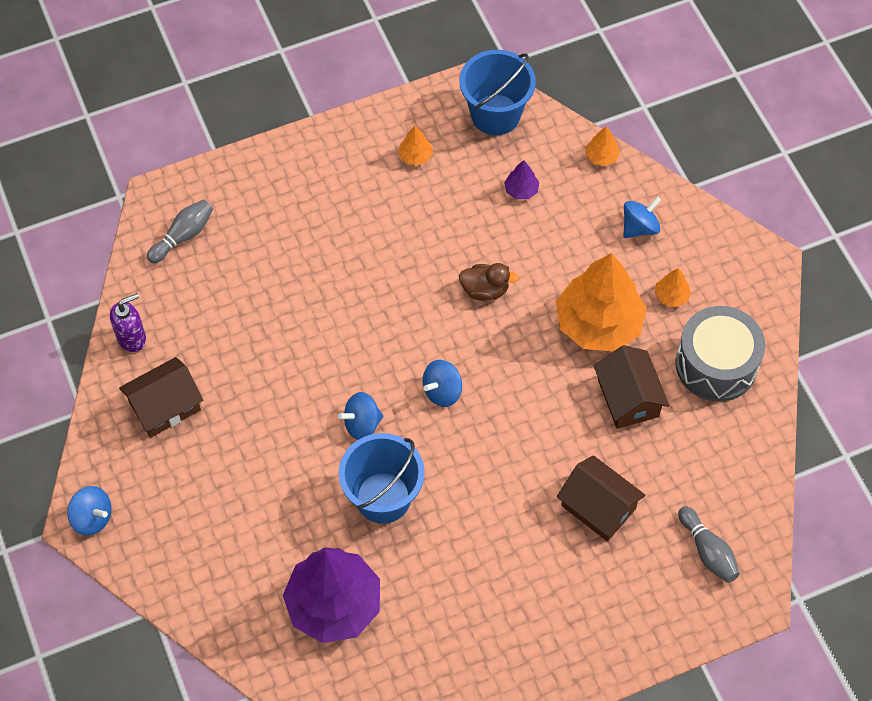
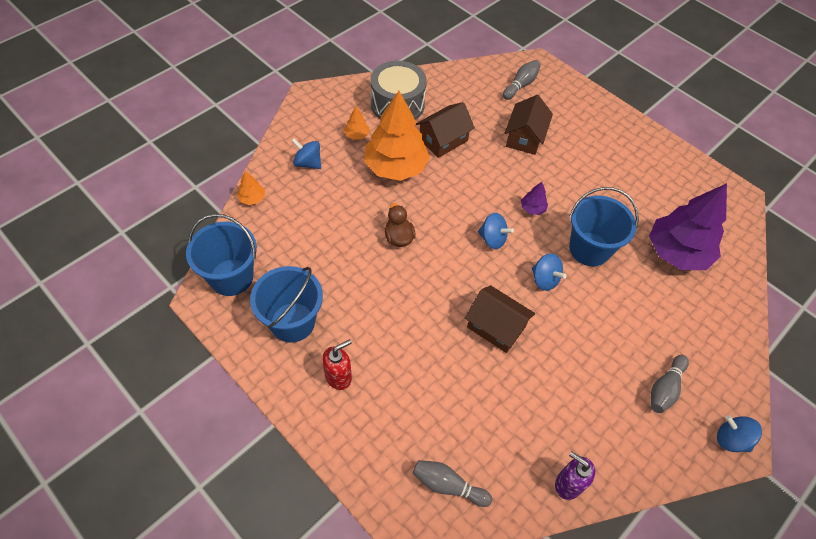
camera: 115 degrees left, 5 degrees down
(92, 518) = (731, 439): blue spinning top -> blue spinning top turned 60 degrees counterclockwise
(165, 406) = (611, 425): brown house -> brown house (496, 327)
(175, 483) = (665, 388): none -> grey bowling pin
(334, 180) = (338, 377): none -> red soap dispenser
(415, 156) = (292, 322): orange tree -> blue bucket
(521, 190) = (301, 240): purple tree -> purple tree (532, 208)

